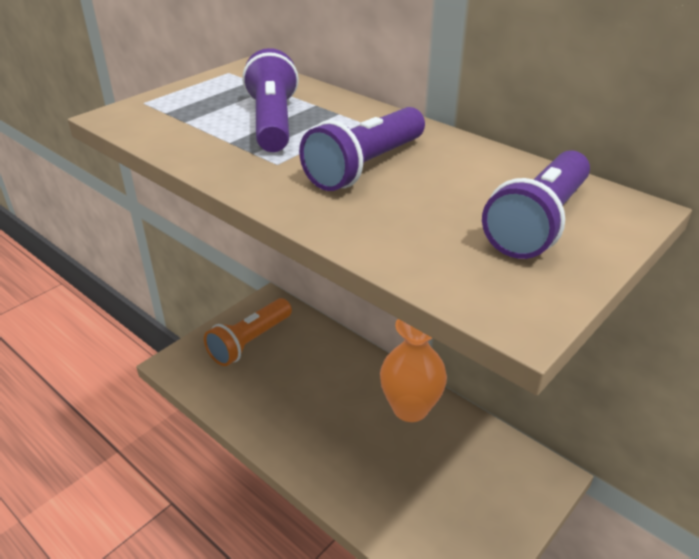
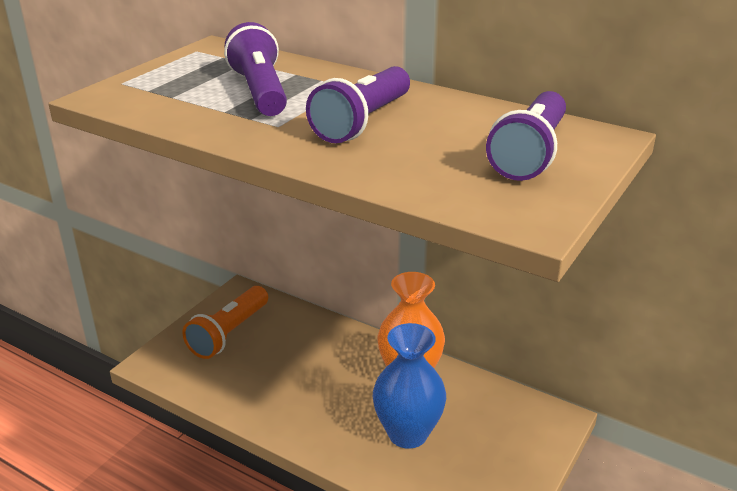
camera: 10 degrees left, 5 degrees down
(396, 471) = (407, 433): none -> blue vase

